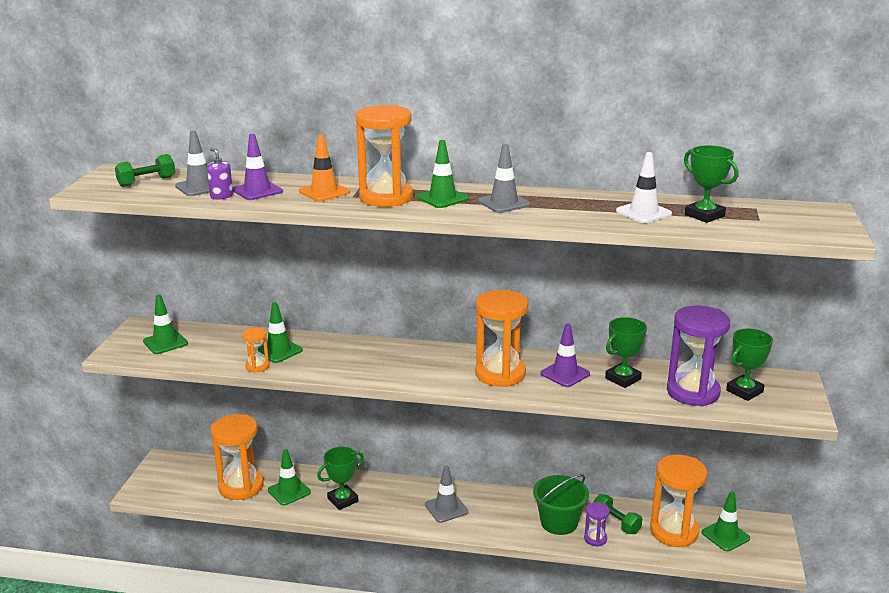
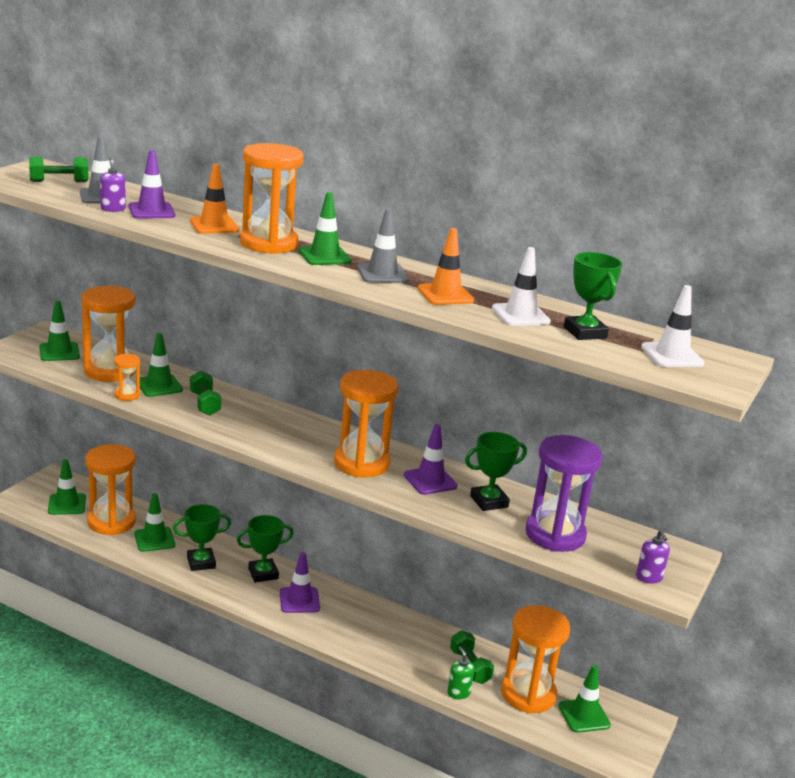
camera: 15 degrees right, 0 degrees up
(190, 482) = (67, 504): none -> green traffic cone
(224, 348) = (109, 371): none -> orange hourglass
(331, 356) = (205, 404): none -> green dumbbell
(446, 508) = (299, 600): grey traffic cone -> purple traffic cone
(559, 522) = (408, 648): green bucket -> none
(570, 209) = (445, 295): none -> orange traffic cone
(595, 539) = (436, 676): purple hourglass -> none
(621, 547) = (458, 693): none -> green soap dispenser
(744, 391) = (615, 549): green trophy -> green trophy (263, 573)
(784, 219) = (672, 356): none -> white traffic cone
(786, 407) = (649, 577): none -> purple soap dispenser

